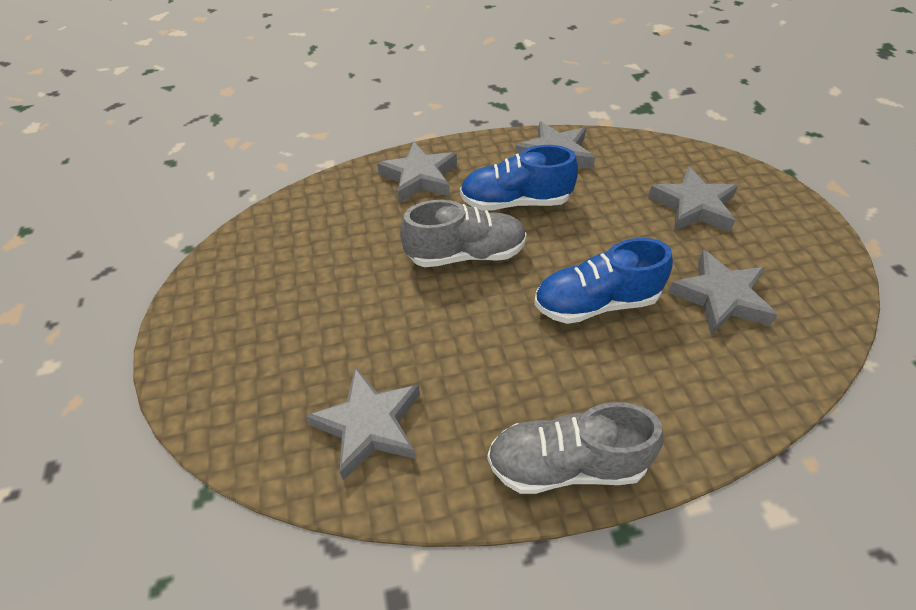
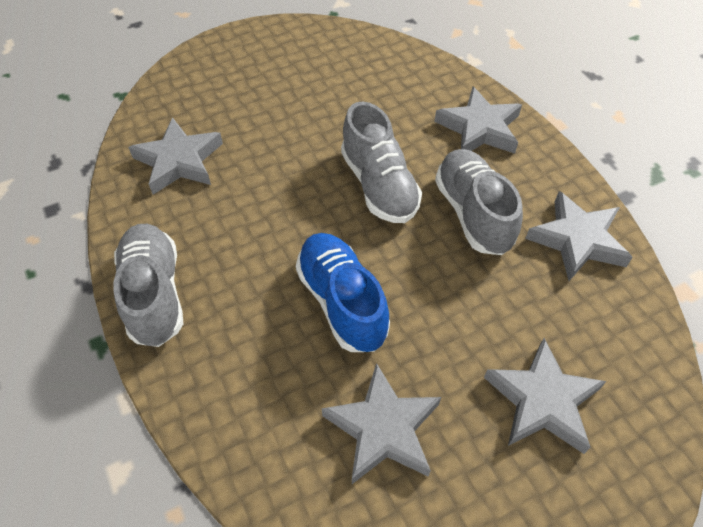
camera: 75 degrees right, 5 degrees up
(515, 202) = (473, 213): blue shoe -> grey shoe

